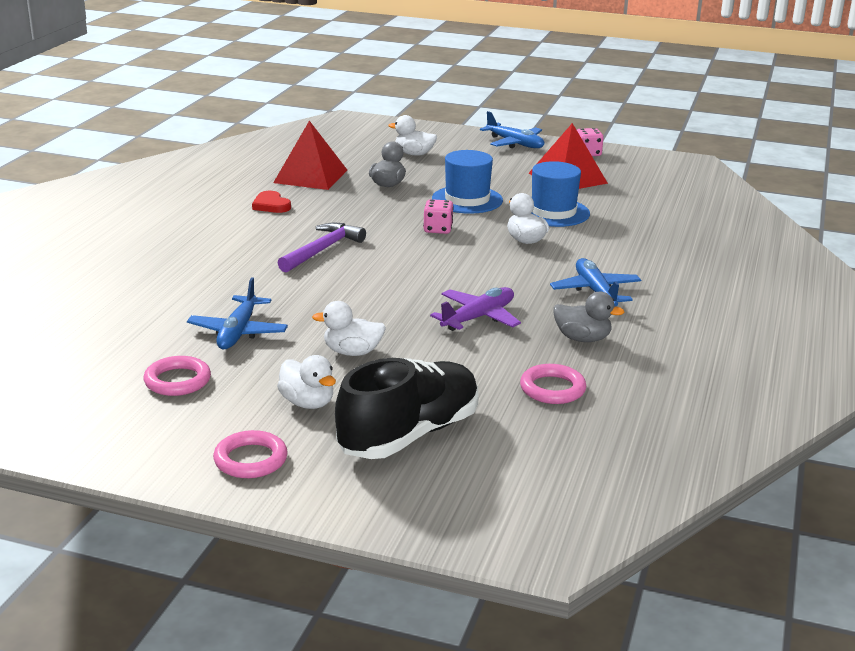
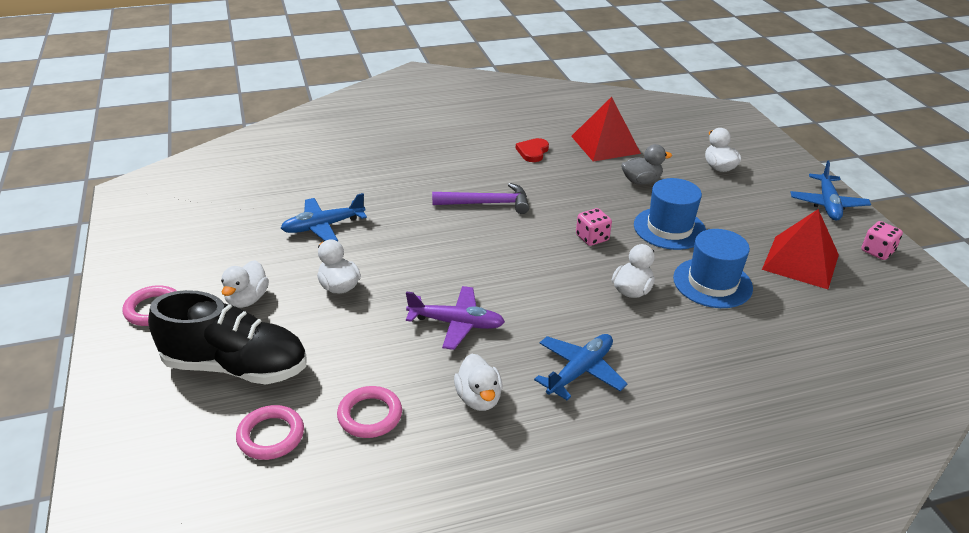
camera: 55 degrees right, 10 degrees up
(177, 381) = (236, 234): pink ring -> pink ring (271, 436)
(582, 338) = (478, 398): grey duck -> white duck

